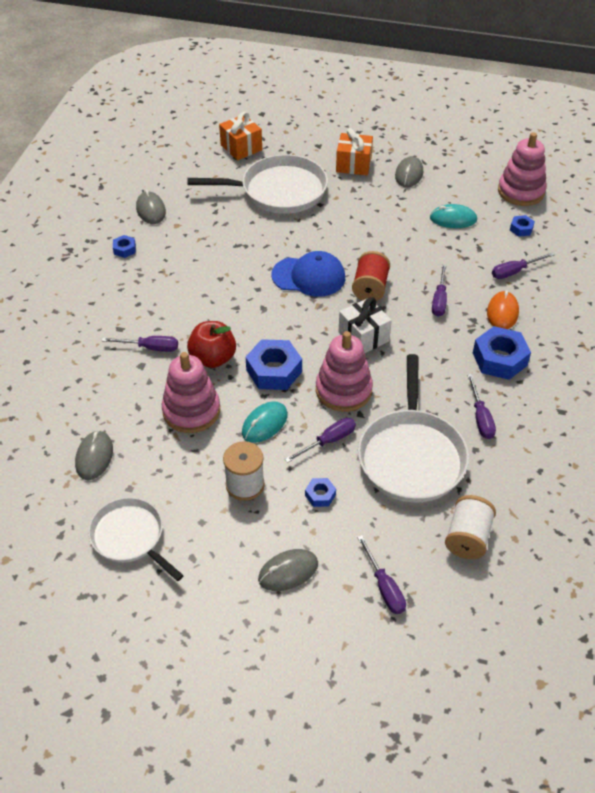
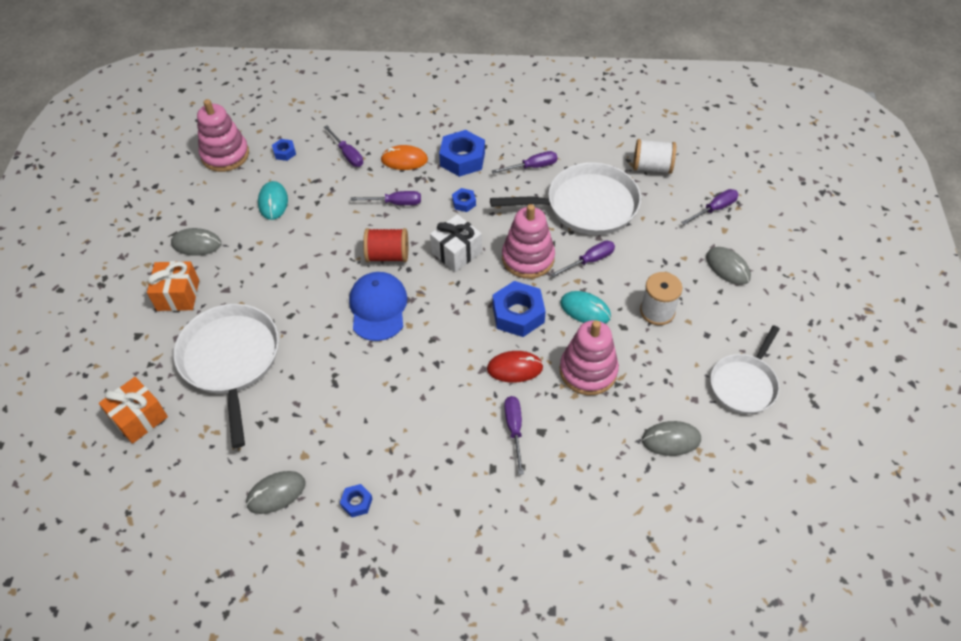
camera: 100 degrees left, 5 degrees up
(213, 358) = (515, 368): red apple -> red mouse
(320, 495) = (648, 258): blue nut -> blue nut (464, 203)
(328, 441) = (589, 261): purple screwdriver -> purple screwdriver turned 105 degrees clockwise

